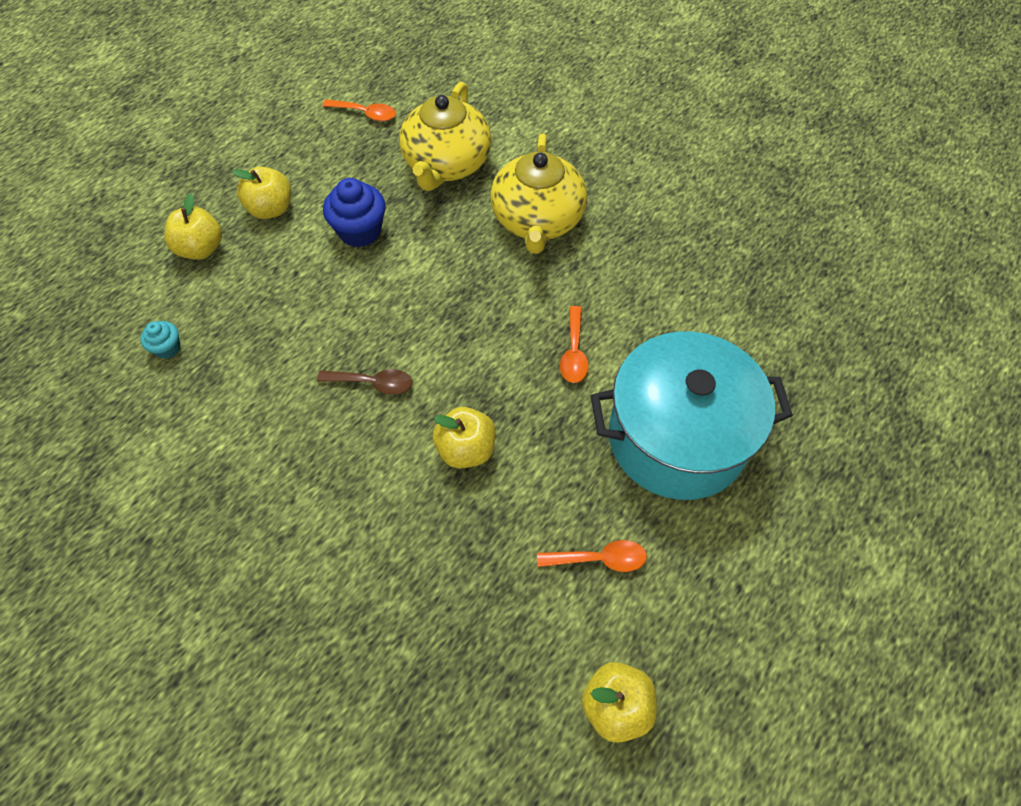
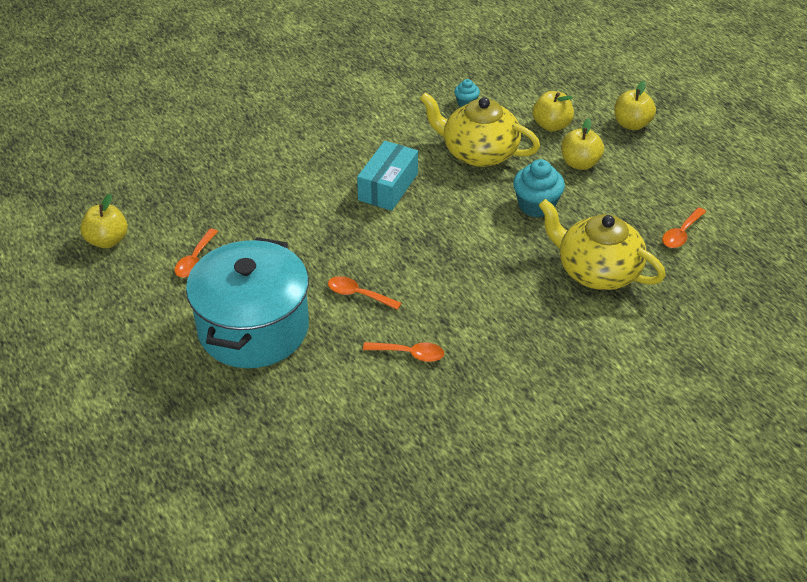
camera: 110 degrees right, 15 degrees down
(360, 231) = (536, 205): blue cupcake -> turquoise cupcake
(373, 383) = (388, 187): brown spoon -> turquoise box
(466, 449) = (310, 219): yellow apple -> yellow apple (632, 124)
(537, 220) = (505, 312): yellow teapot -> yellow teapot (478, 152)
(634, 281) = (410, 354): none -> orange spoon

